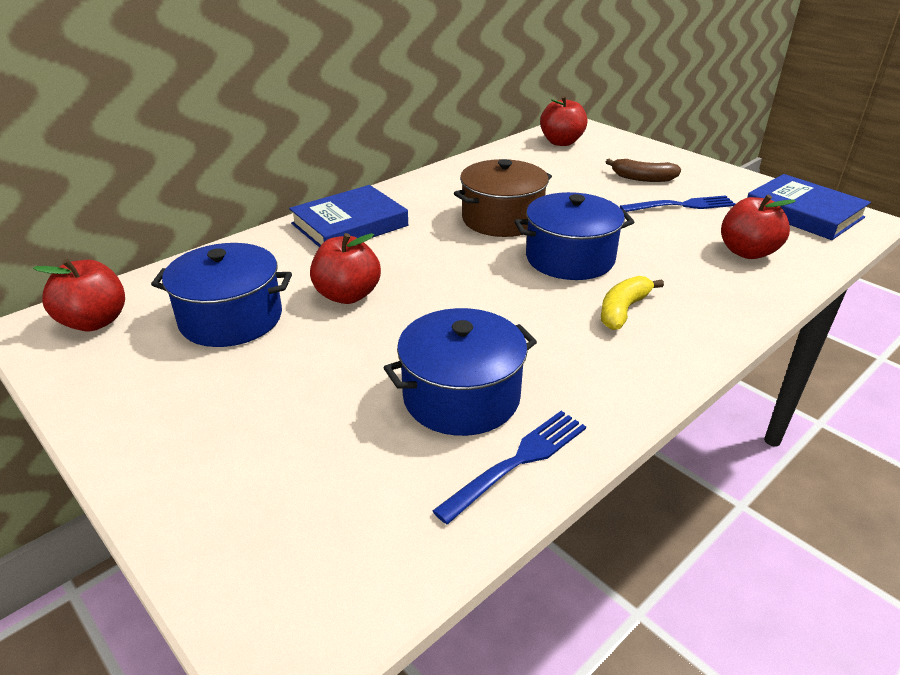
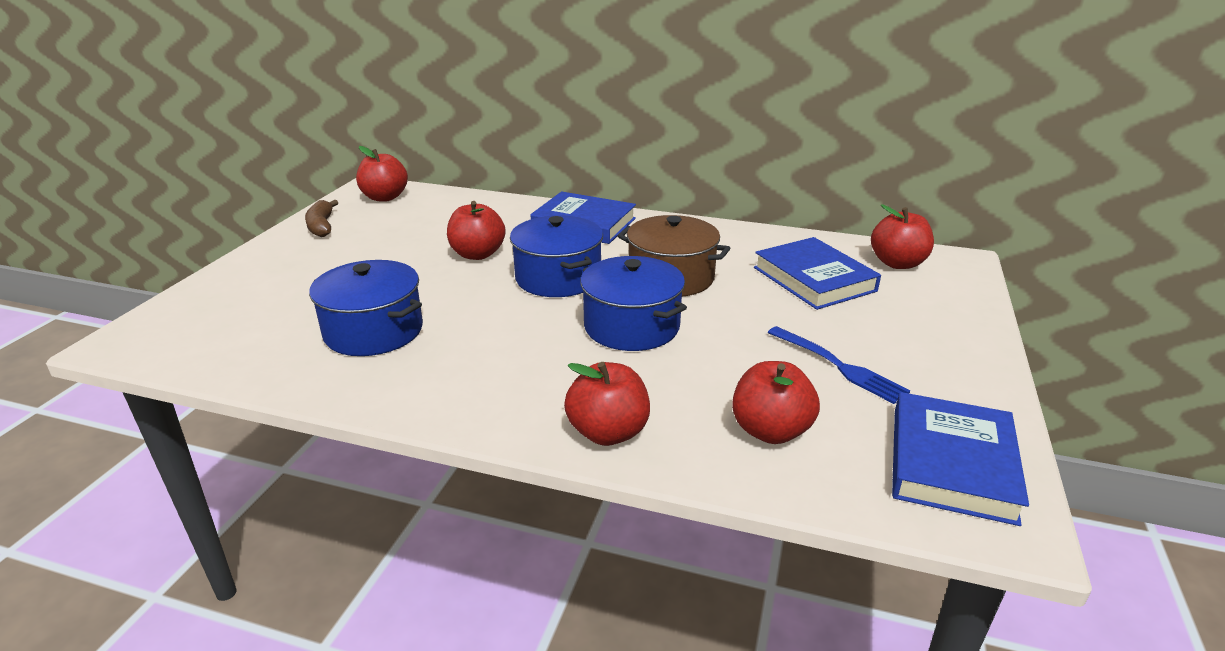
camera: 60 degrees right, 5 degrees down
(231, 318) = (417, 229): blue pot -> blue pot (558, 278)
(517, 462) = (306, 372): blue fork -> none
(558, 173) = (814, 279): none -> blue book
(623, 310) = (559, 374): yellow banana -> none
(642, 178) = (877, 328): brown banana -> brown banana (322, 226)
(721, 312) = (608, 432): none -> red apple

